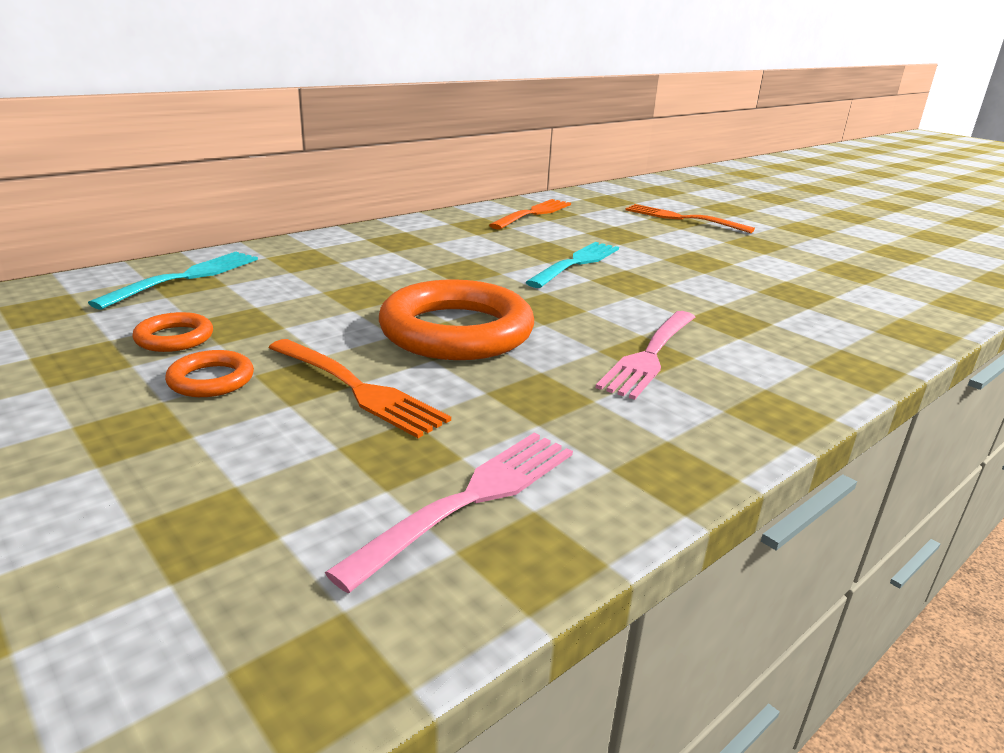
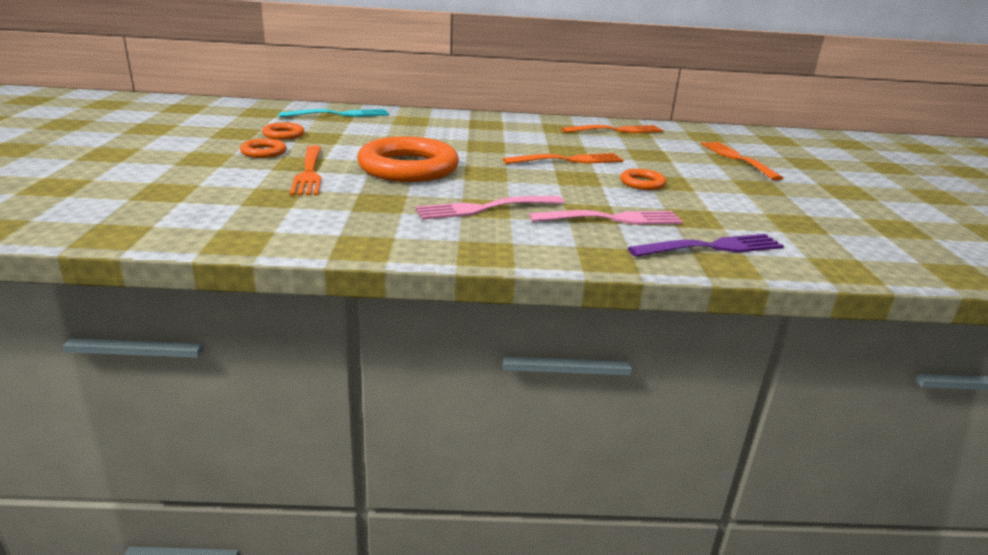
camera: 40 degrees right, 0 degrees up
(469, 500) = (259, 219): pink fork -> pink fork (611, 219)
(576, 264) = (567, 160): turquoise fork -> orange fork
(686, 269) = (642, 183): none -> orange ring
(875, 321) = (711, 247): none -> purple fork

